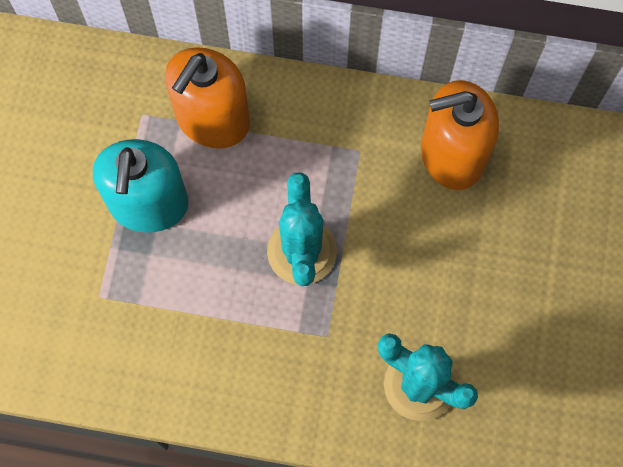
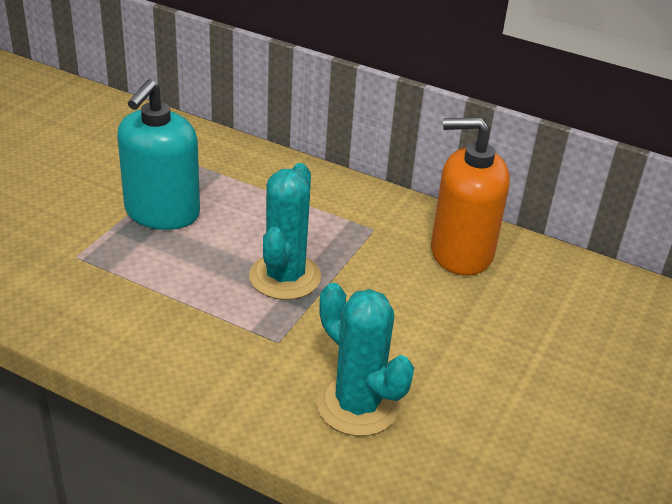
camera: 15 degrees right, 35 degrees down
(212, 119) = (250, 179): orange soap dispenser -> none

